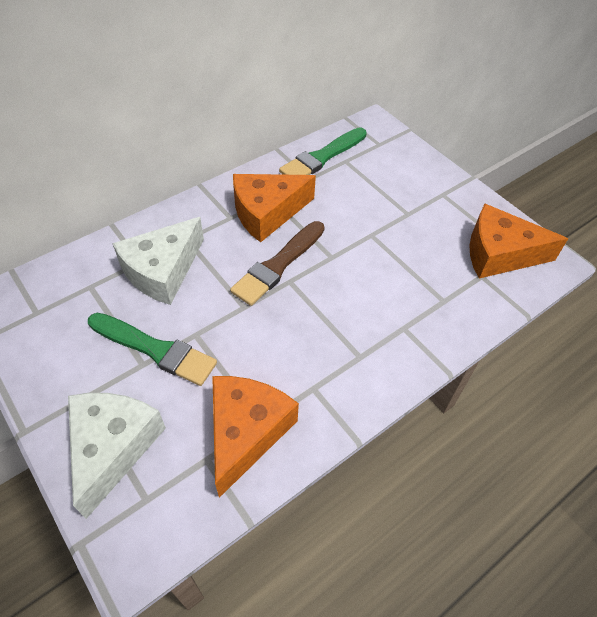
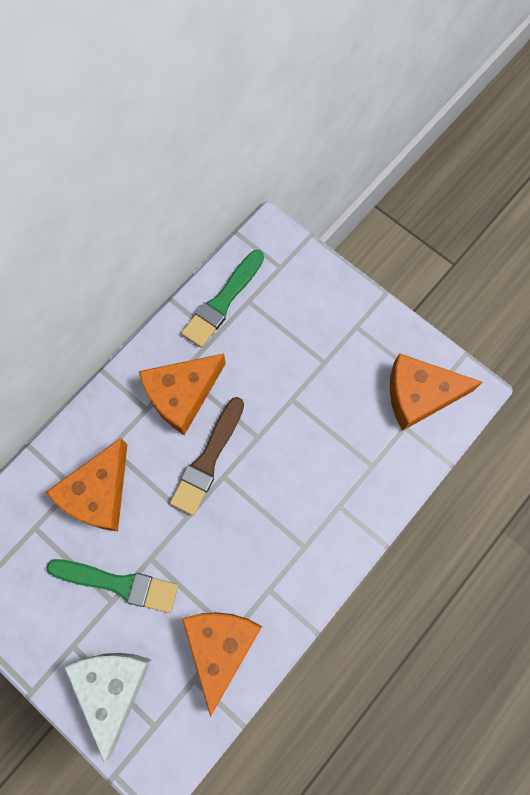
camera: 10 degrees left, 20 degrees up
(163, 271) = (98, 493): white cheese -> orange cheese

